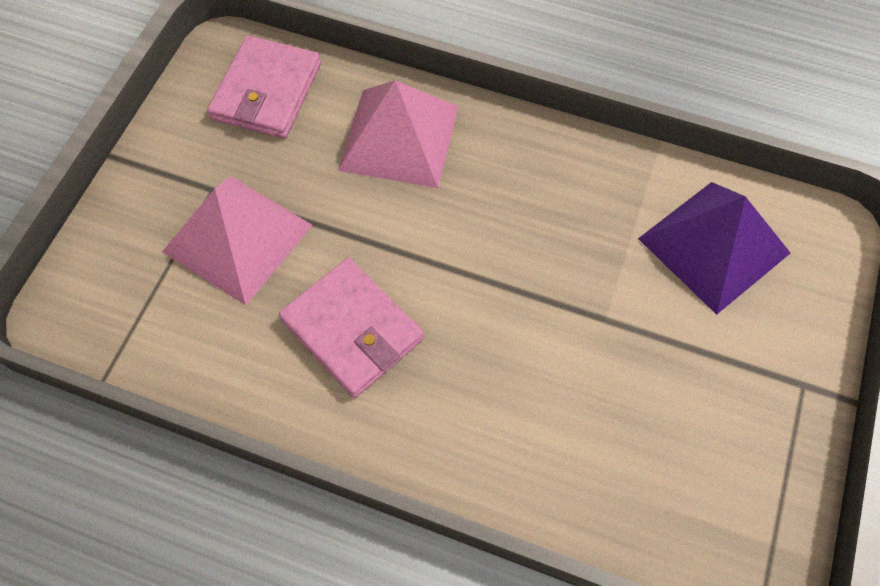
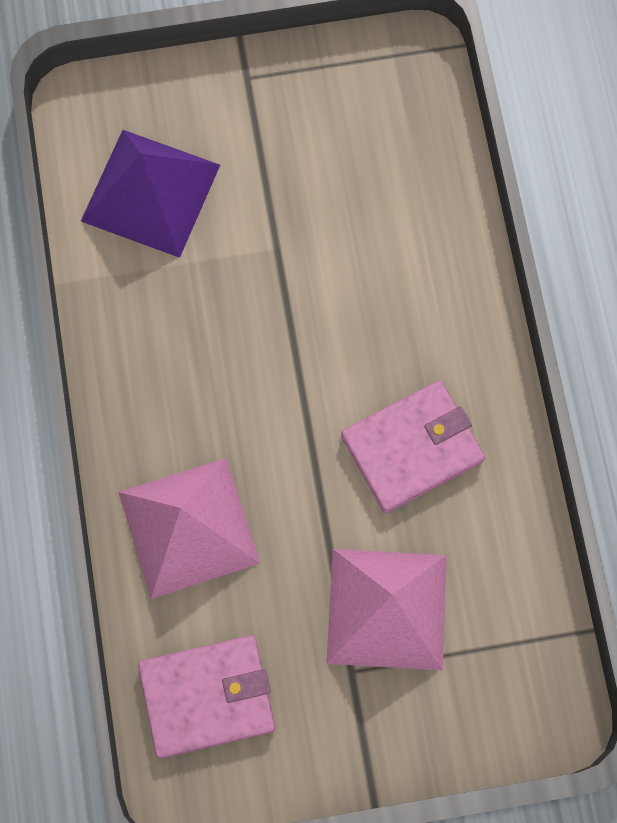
camera: 120 degrees left, 10 degrees up
(352, 329) = (412, 448): pink wallet -> pink wallet turned 45 degrees clockwise

